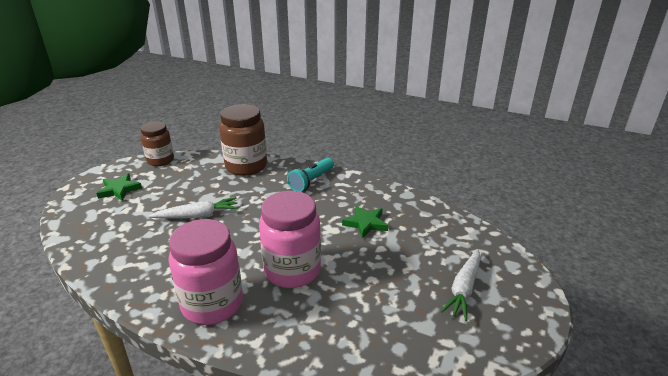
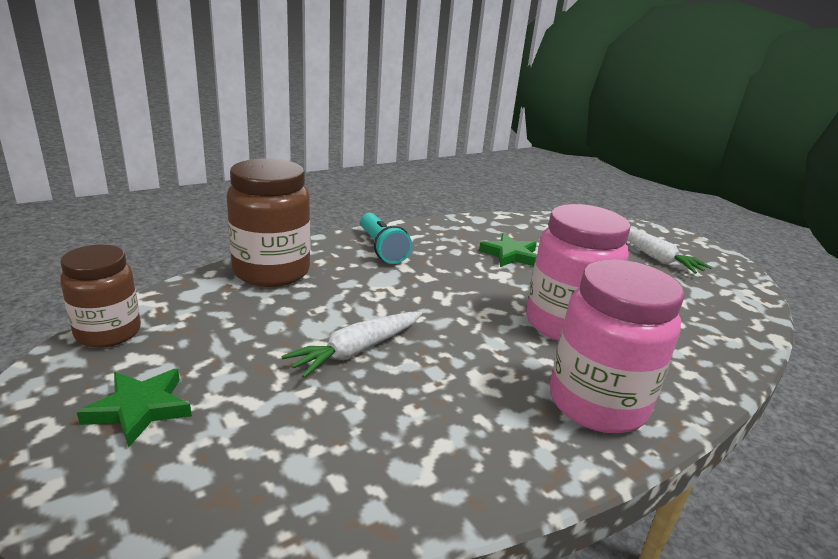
camera: 60 degrees left, 5 degrees down
(197, 215) = (357, 350): white carrot -> white carrot turned 150 degrees counterclockwise

